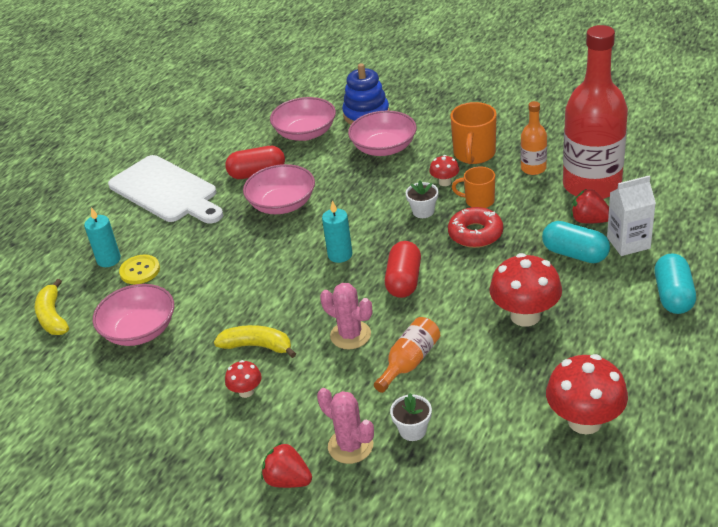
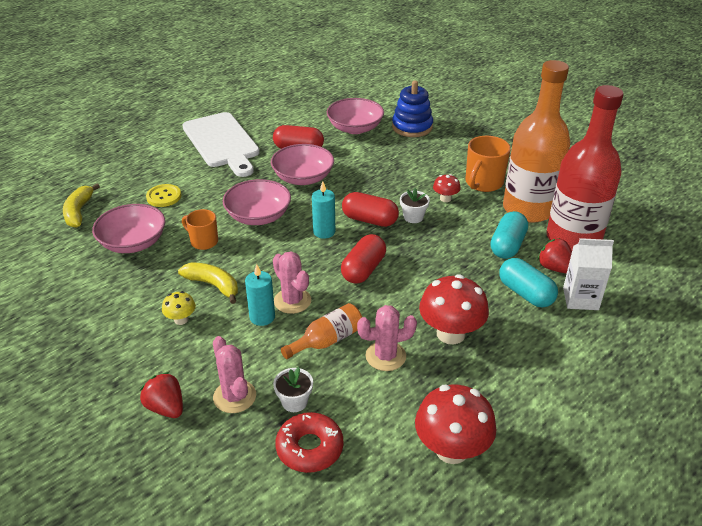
camera: 15 degrees right, 0 degrees up
(109, 260) = (147, 181): turquoise candle -> turquoise candle (262, 317)
(246, 391) = (181, 319): red mushroom -> yellow mushroom
(380, 228) = (369, 220): none -> red capsule
(384, 148) = (411, 157): pink bowl -> pink bowl (258, 216)
(475, 234) = (447, 249): red donut -> red donut (309, 448)
(475, 358) = (385, 356): none -> pink cactus
(478, 201) = (465, 222): orange mug -> orange mug (203, 241)
(533, 168) = (528, 209): orange bottle -> orange bottle, size x2.20
(673, 296) = (598, 360): turquoise capsule -> turquoise capsule (507, 246)

